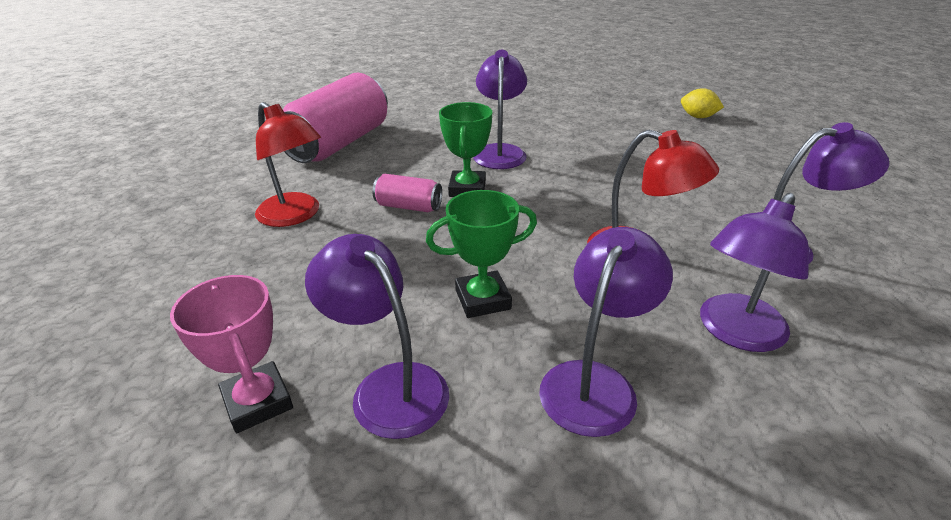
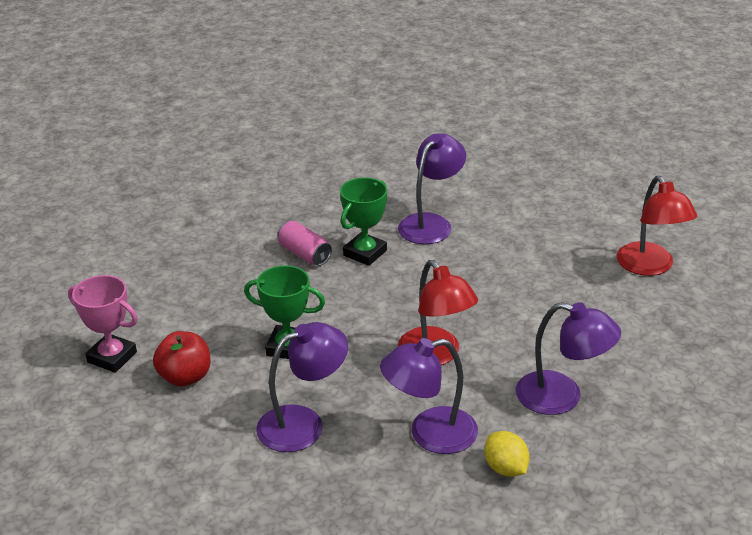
camera: 30 degrees right, 0 degrees up
(258, 402) = (112, 357): pink trophy -> pink trophy turned 60 degrees counterclockwise
(295, 216) = (217, 234): red lamp -> red lamp (650, 267)
(339, 143) = (303, 169): pink can -> none
(388, 386) = (185, 377): purple lamp -> red apple
(698, 117) = (679, 244): yellow lemon -> yellow lemon (505, 468)

